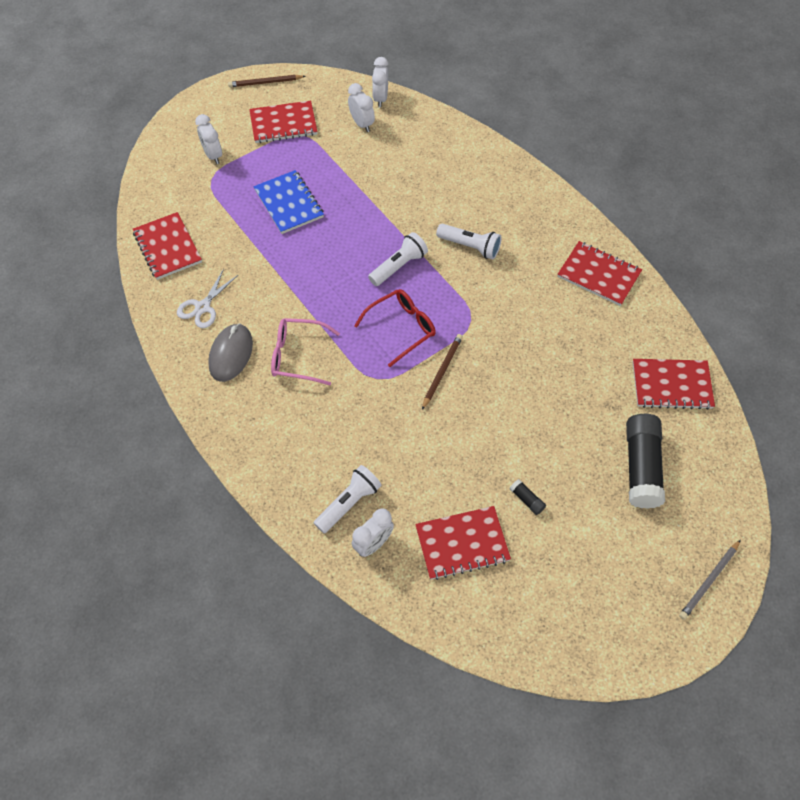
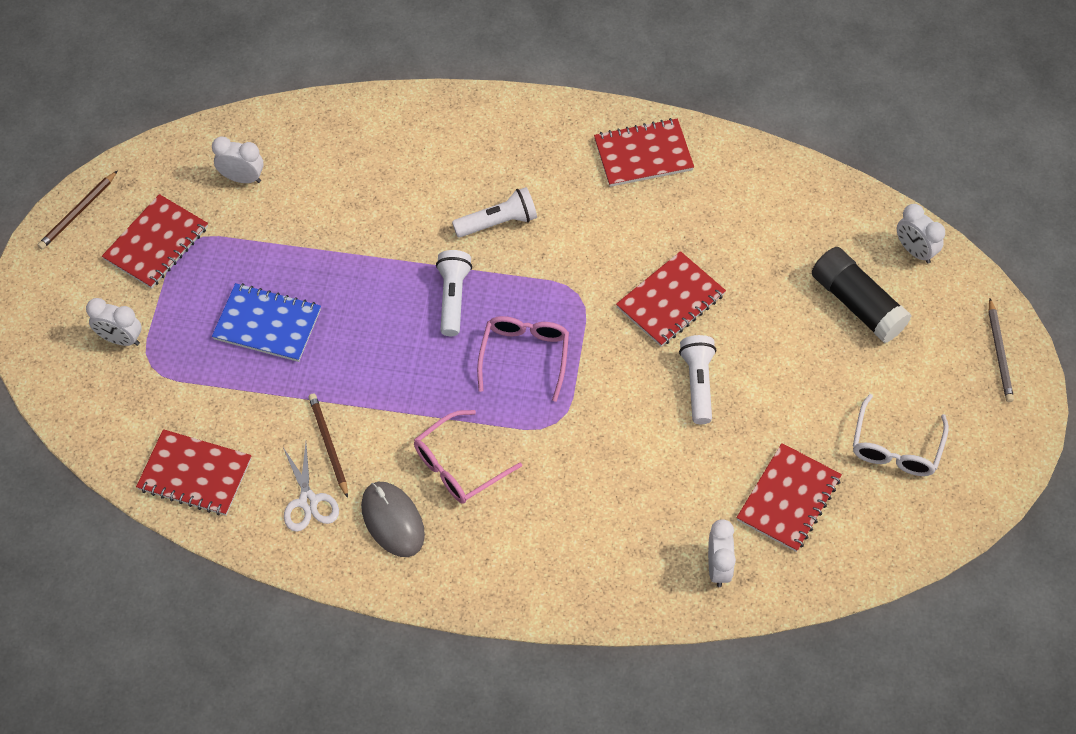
camera: 45 degrees left, 0 degrees up
(349, 503) = (659, 553): white flashlight -> white flashlight (698, 383)
(380, 99) = (229, 134): white clock -> white clock (914, 251)
(401, 328) = (524, 356): red glasses -> pink glasses
(442, 371) = (606, 364): brown pencil -> brown pencil (328, 445)
(526, 500) = (799, 414): black glue stick -> none
(568, 576) = (896, 447): none -> white glasses
(671, 385) = (808, 209): red notebook -> red notebook (670, 301)

